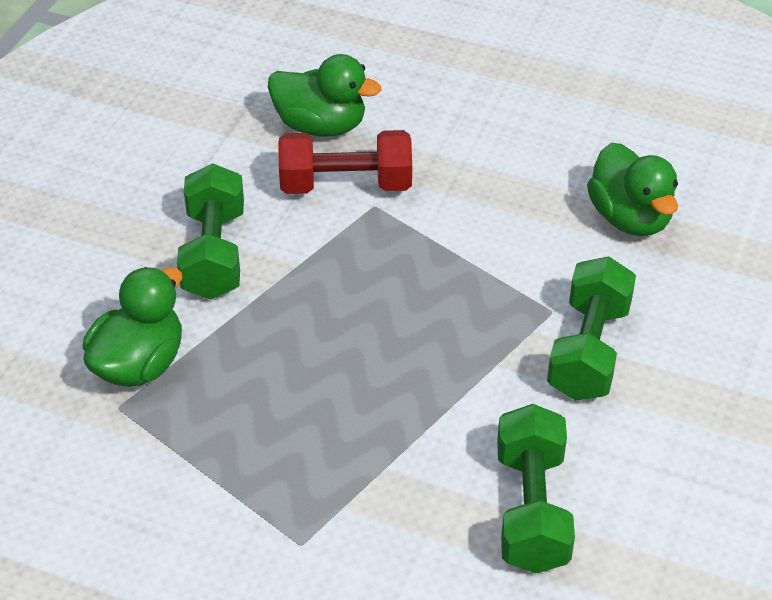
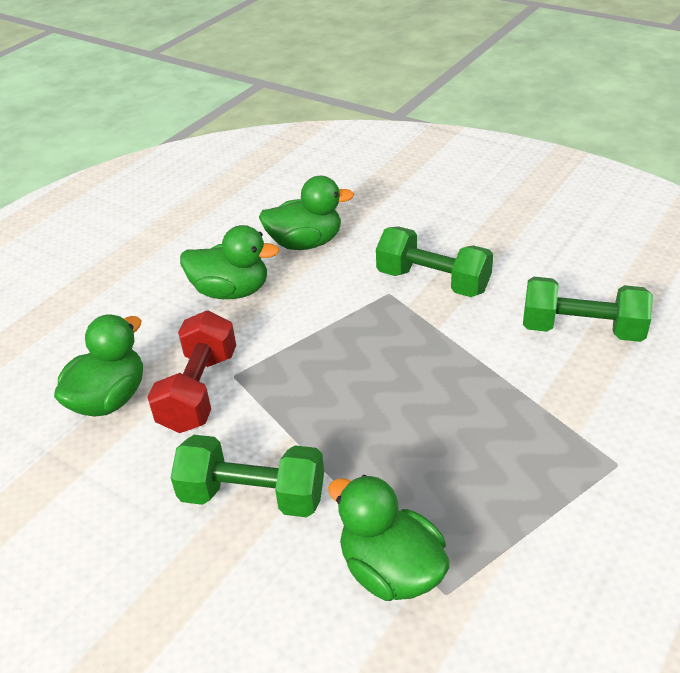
camera: 75 degrees left, 5 degrees down
(513, 173) = (231, 291): none -> green duck

